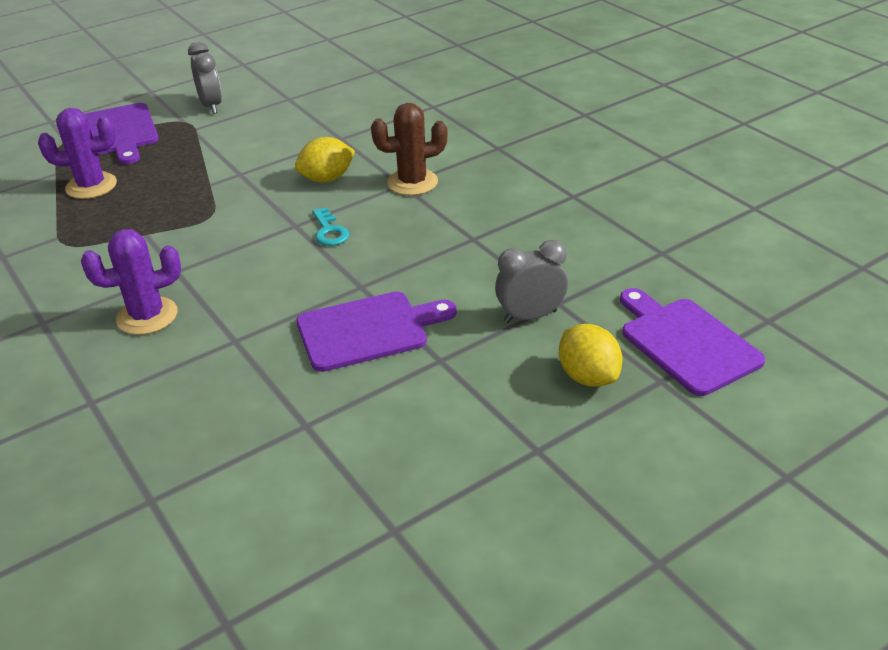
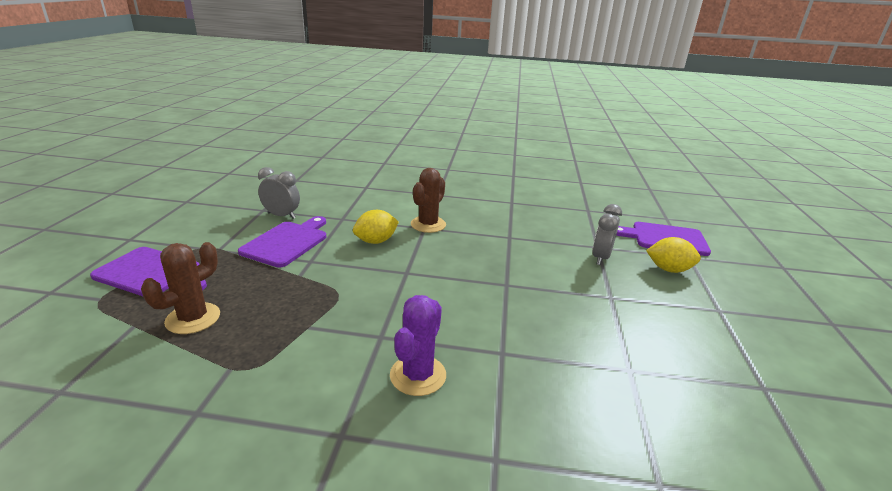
camera: 50 degrees left, 10 degrees down
(91, 186) = (193, 318): purple cactus -> brown cactus
(211, 106) = (207, 231): grey clock -> grey clock (281, 216)
(327, 179) = (376, 241): yellow lemon -> yellow lemon turned 45 degrees clockwise
(329, 231) = (433, 266): turquoise key -> none
(368, 330) = (554, 303): purple cutting board -> purple cutting board (287, 242)

